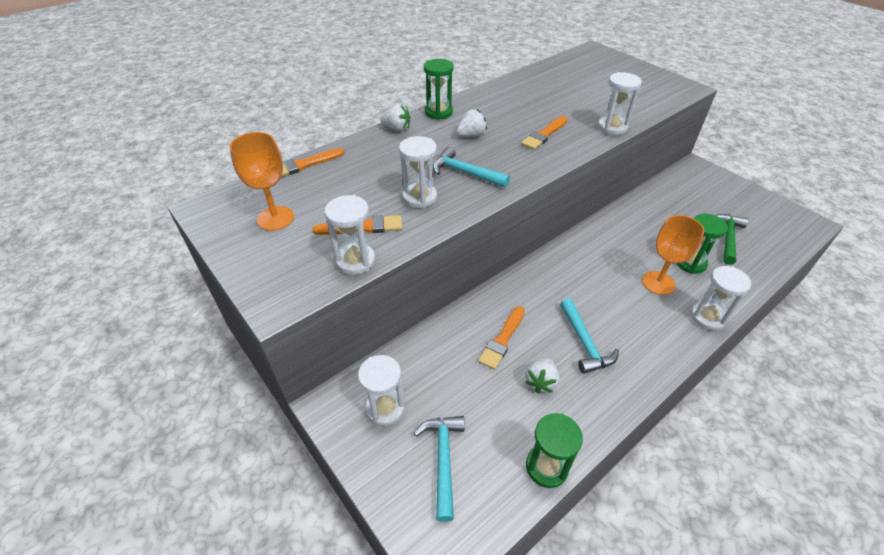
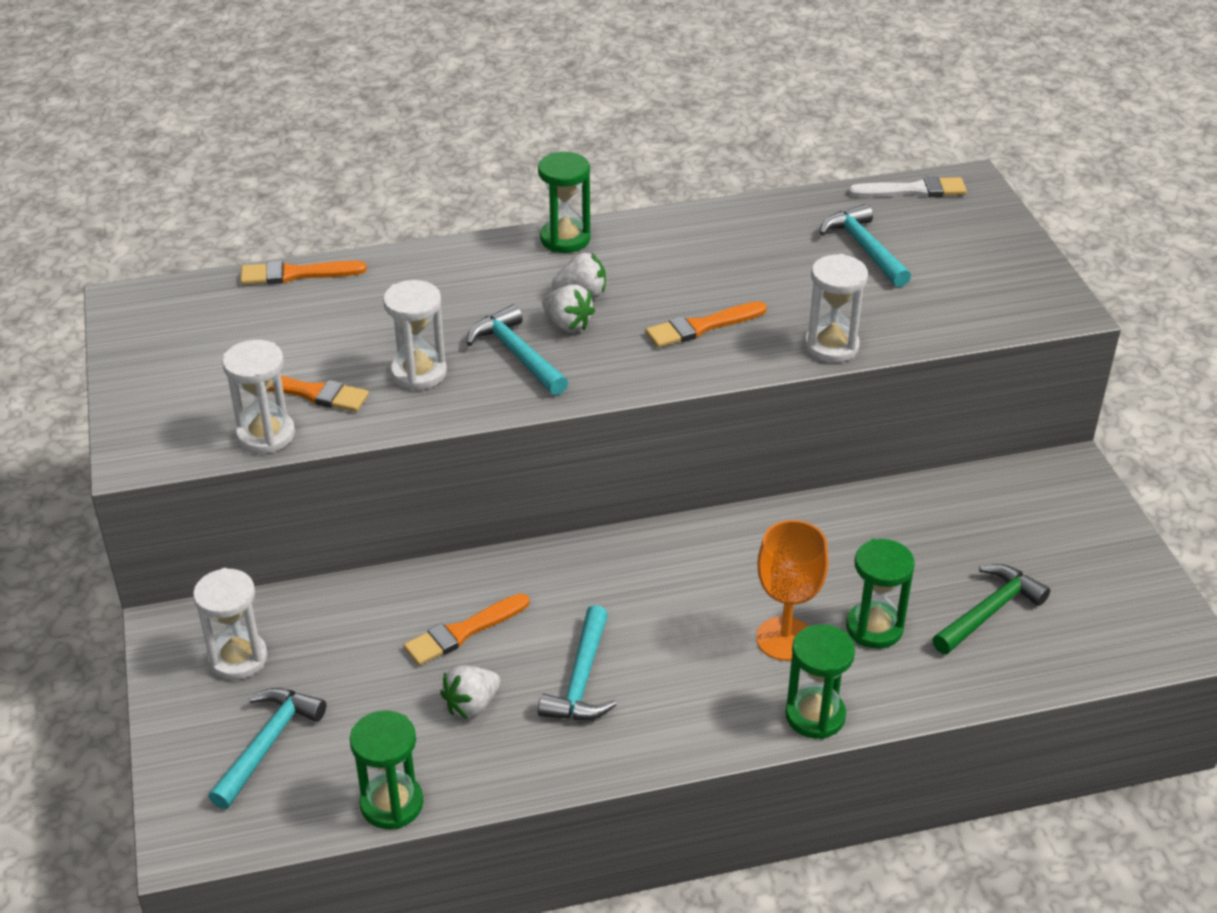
camera: 25 degrees right, 5 degrees down
(275, 218) = (206, 344): orange goblet -> none
(397, 128) = (475, 250): white strawberry -> white strawberry (567, 324)
(575, 57) = (913, 190): none -> white brush
(580, 84) = (864, 248): none -> turquoise hammer
(707, 317) = (815, 716): white hourglass -> green hourglass

